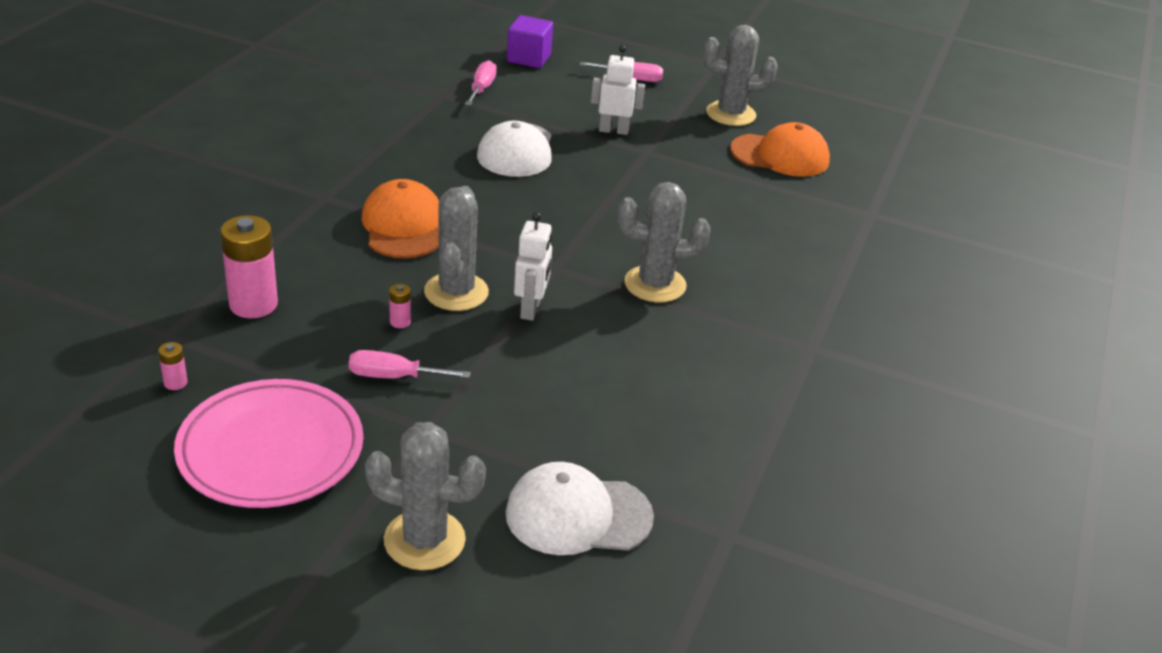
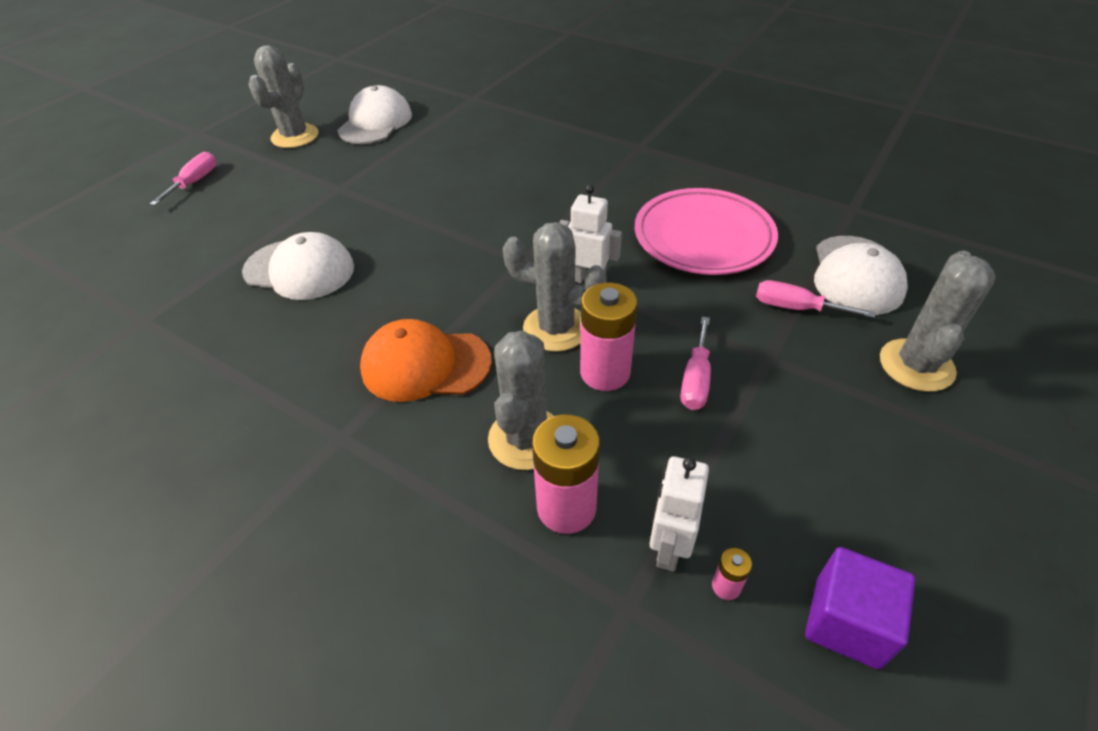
camera: 75 degrees left, 10 degrees up
(271, 450) = (827, 481): pink plate -> pink plate (703, 237)
(400, 322) = (605, 372): pink battery -> pink battery, size x2.26
(481, 88) = (148, 287): pink screwdriver -> pink screwdriver (795, 308)
(529, 58) = (100, 246): purple cube -> purple cube (847, 622)
(613, 130) = (291, 203): white robot -> white robot (668, 547)
(655, 284) = (555, 206): grey cactus -> grey cactus (526, 439)
(780, 155) = (375, 122): orange cap -> white cap

